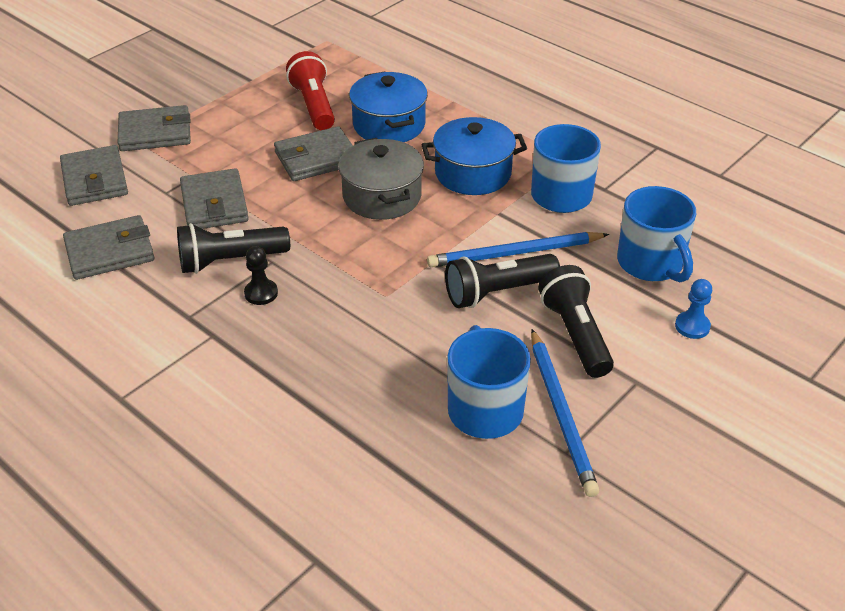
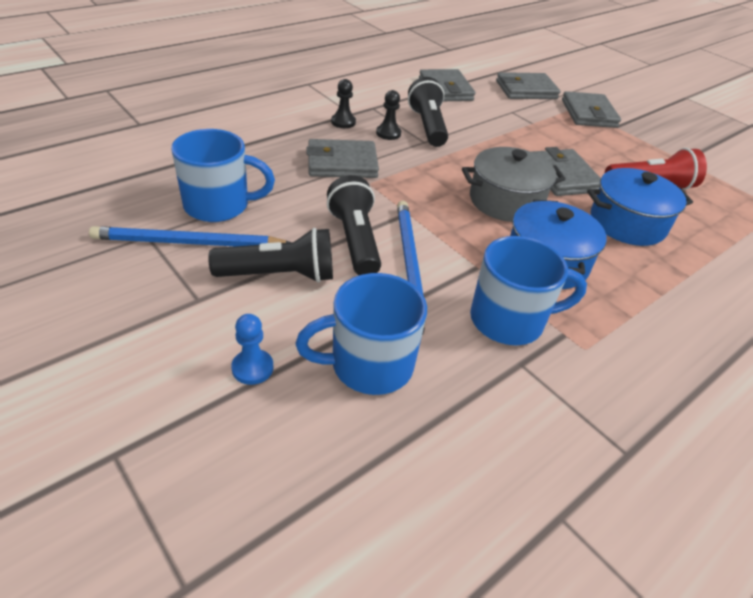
camera: 95 degrees right, 0 degrees up
(214, 204) = (496, 127): grey wallet -> grey wallet (342, 163)
(242, 338) = (343, 122): none -> black pawn

